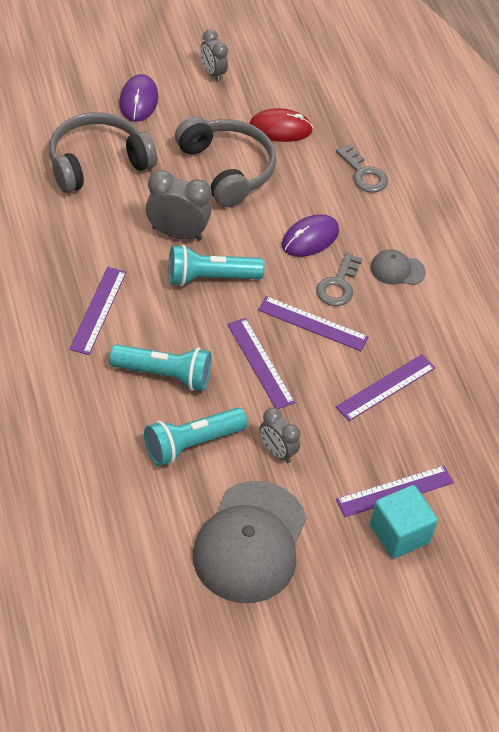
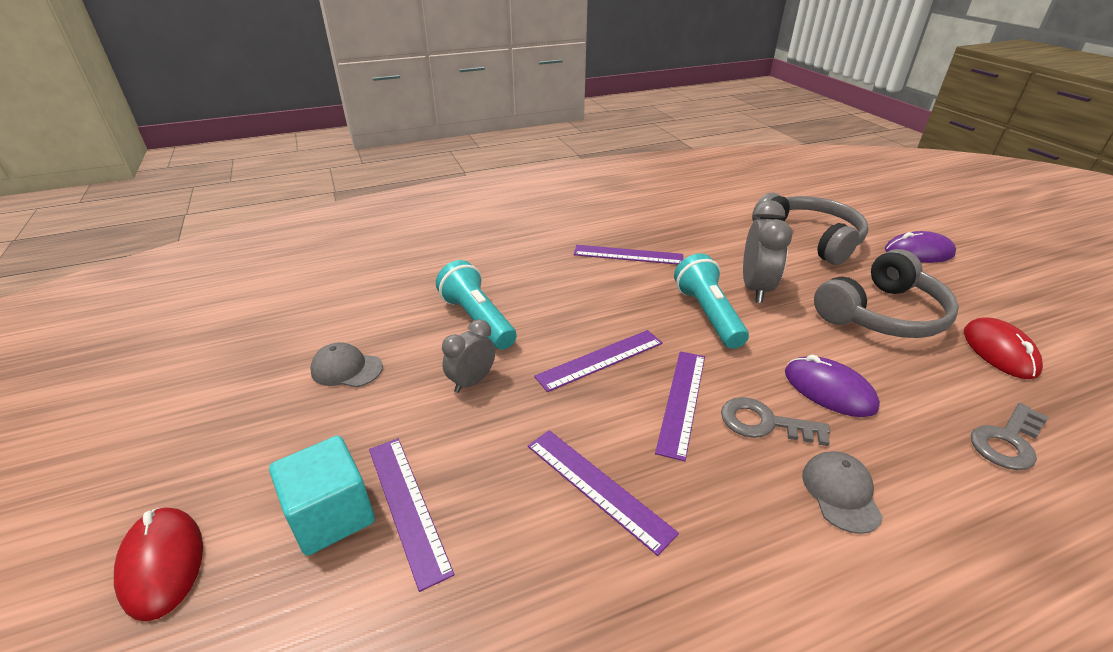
camera: 90 degrees right, 15 degrees down
(164, 375) = (563, 296): turquoise flashlight -> none
(212, 73) = (1024, 293): grey clock -> none
(250, 542) = (346, 369): grey cap -> grey cap, size x0.45
(431, 623) = (162, 563): none -> red mouse

